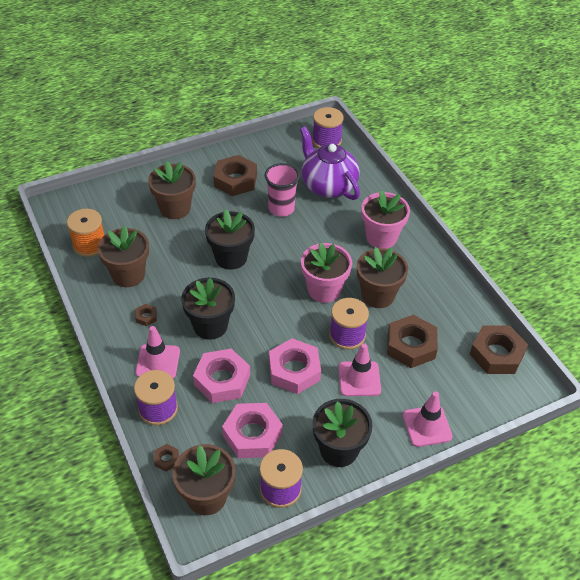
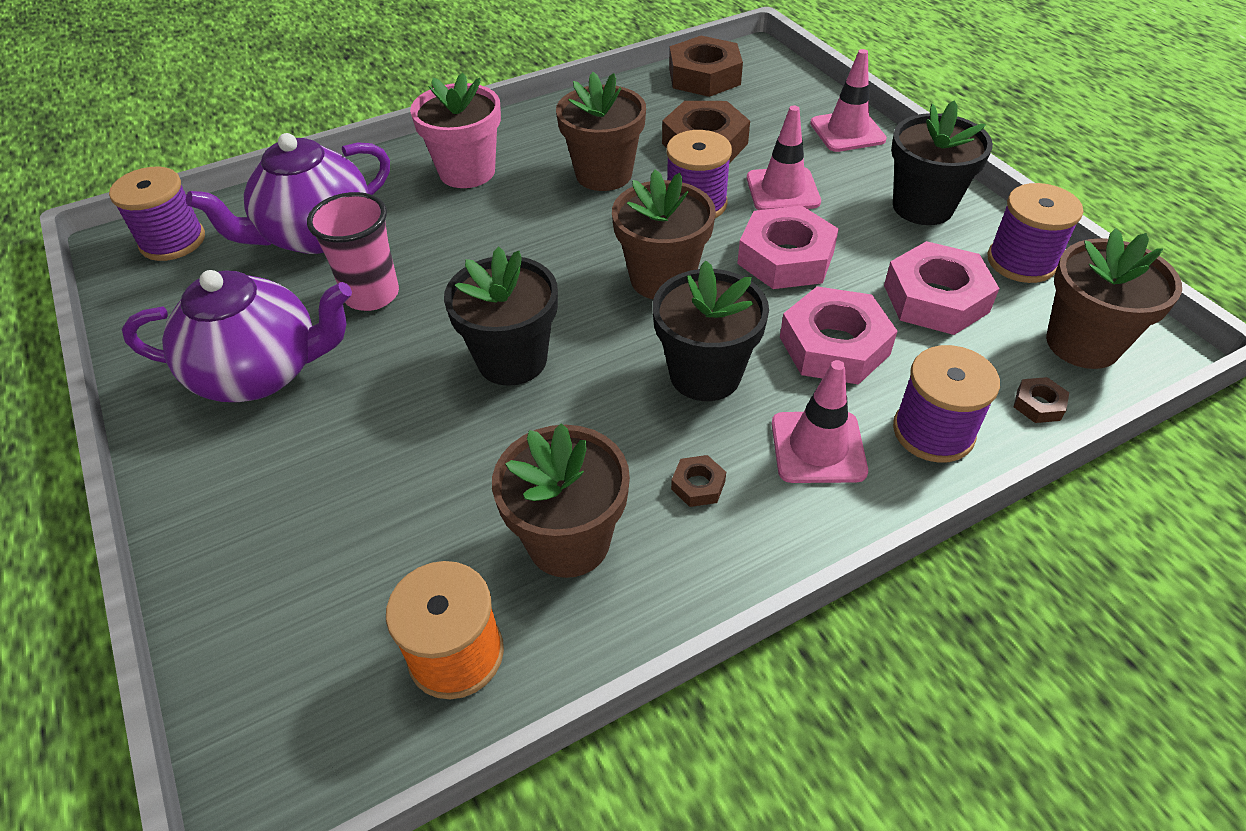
camera: 90 degrees left, 0 degrees up
(175, 208) = (338, 476): brown flower pot -> brown flower pot (662, 279)
(235, 180) = (261, 373): brown nut -> purple teapot
(324, 290) = (596, 231): pink flower pot -> none

